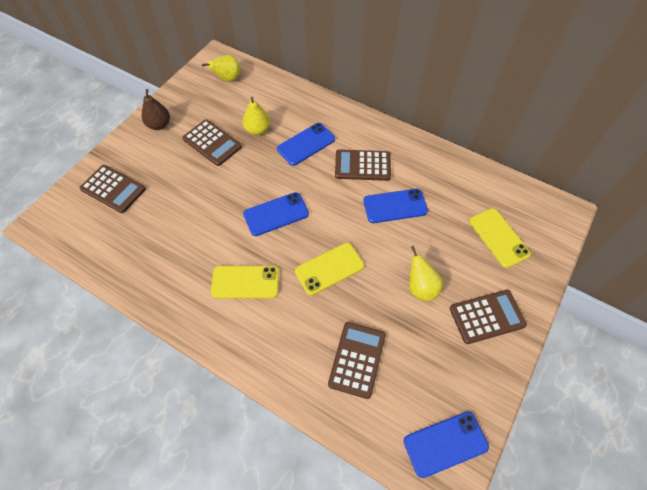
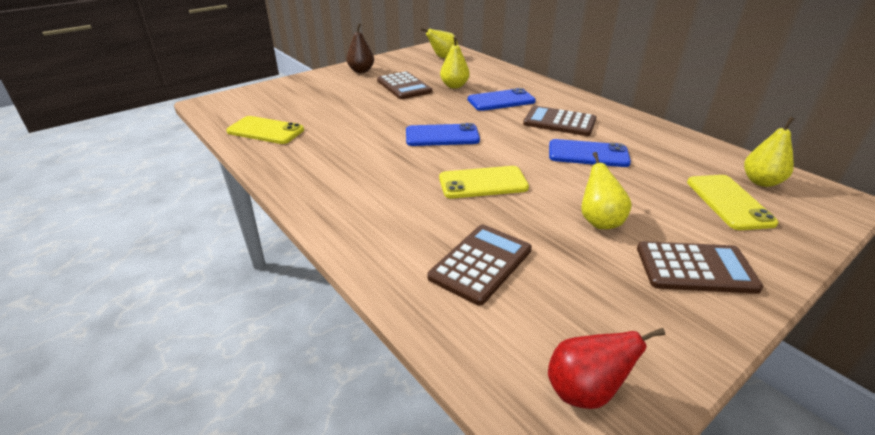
camera: 20 degrees right, 25 degrees down
(113, 189) = (290, 96): brown calculator -> none
(245, 282) = (377, 173): yellow phone -> yellow phone (265, 131)
(445, 444) = (584, 391): blue phone -> red pear
(516, 206) = (761, 182): none -> yellow pear

